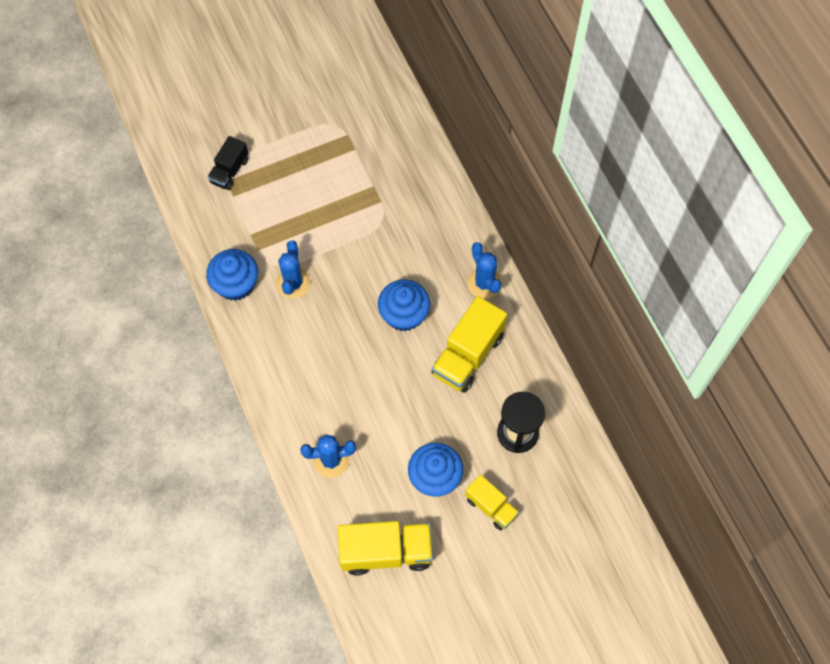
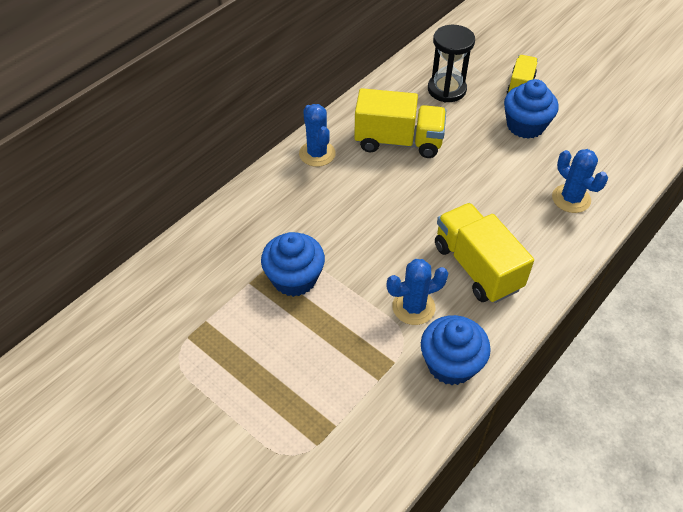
camera: 115 degrees left, 15 degrees down
(229, 171) = (301, 448): black truck -> none
(386, 551) = (612, 133): yellow truck -> yellow truck (476, 267)
(404, 314) = (388, 200): blue cupcake -> blue cupcake (294, 278)
(484, 283) = (317, 154): blue cactus -> blue cactus turned 60 degrees counterclockwise

